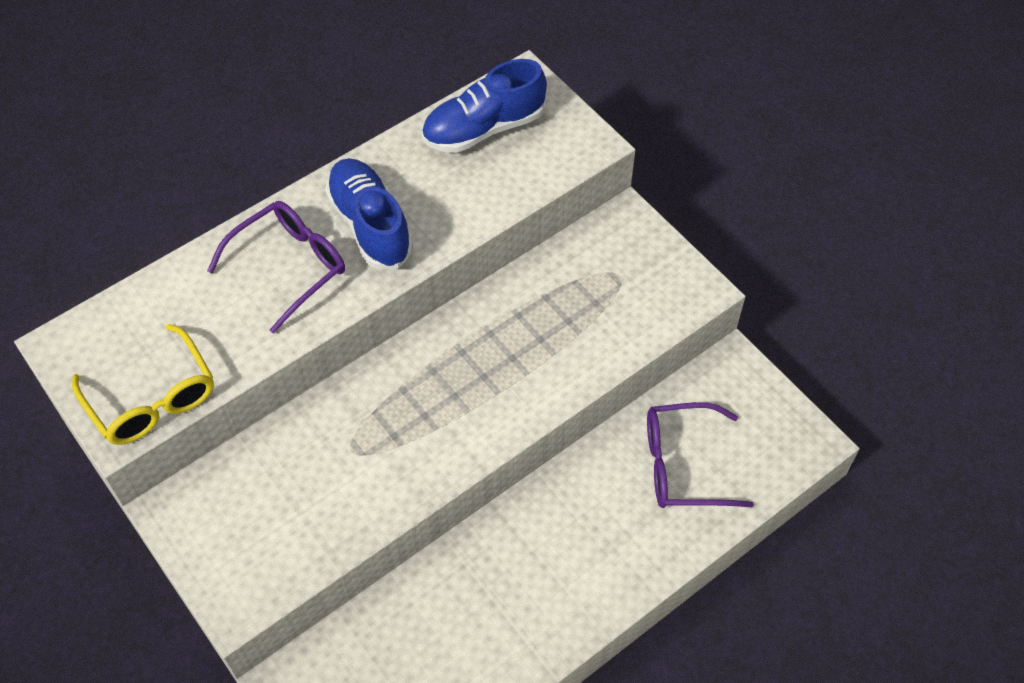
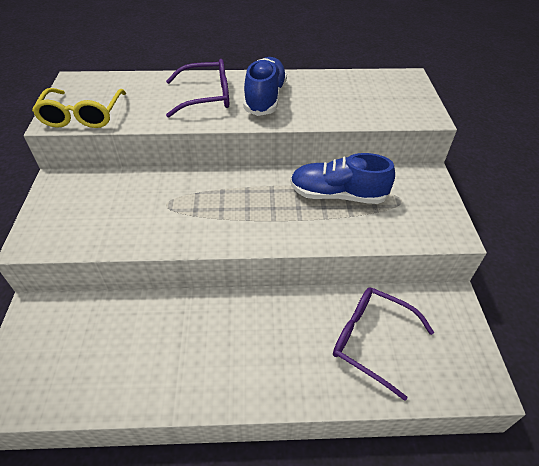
camera: 35 degrees right, 10 degrees down
(483, 129) = (367, 86): blue shoe -> blue shoe (337, 195)

